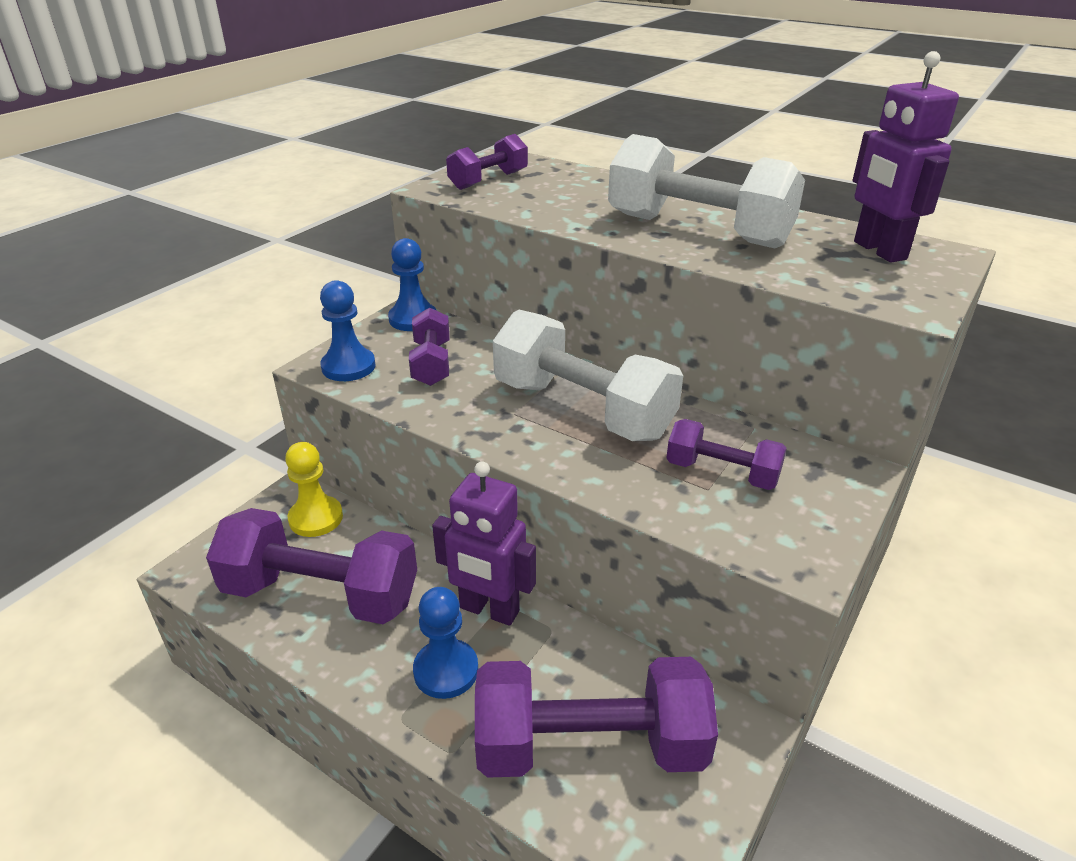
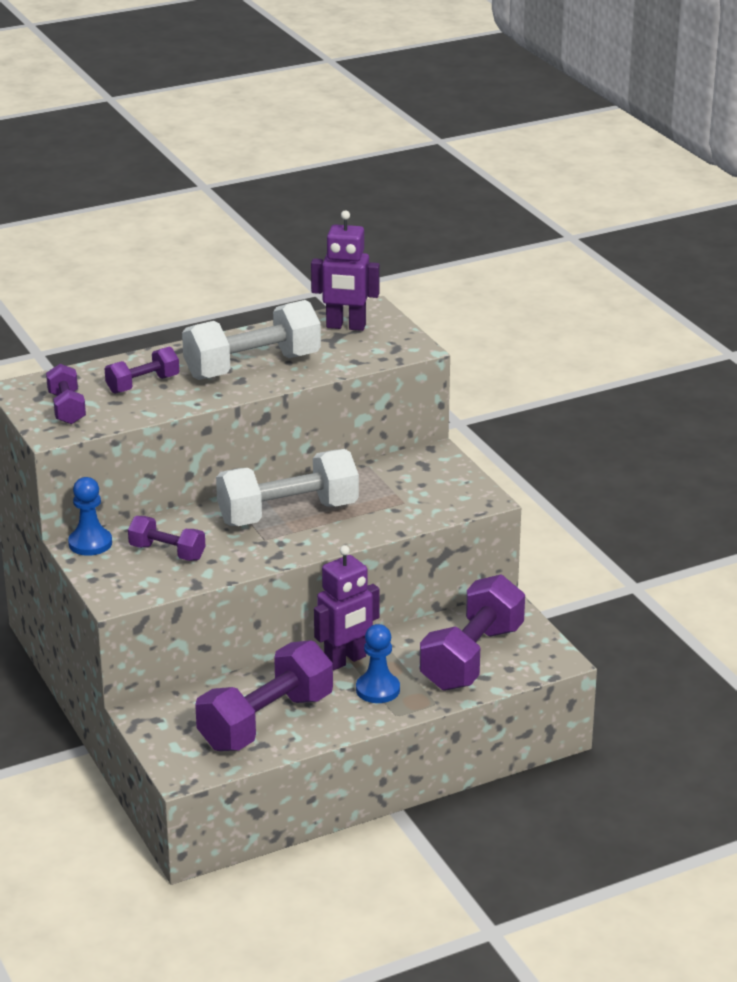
camera: 60 degrees left, 5 degrees down
(316, 518) = (182, 708): yellow pawn -> none
(348, 367) = (132, 587): blue pawn -> none
(722, 473) = (396, 492): purple dumbbell -> purple dumbbell (143, 384)

